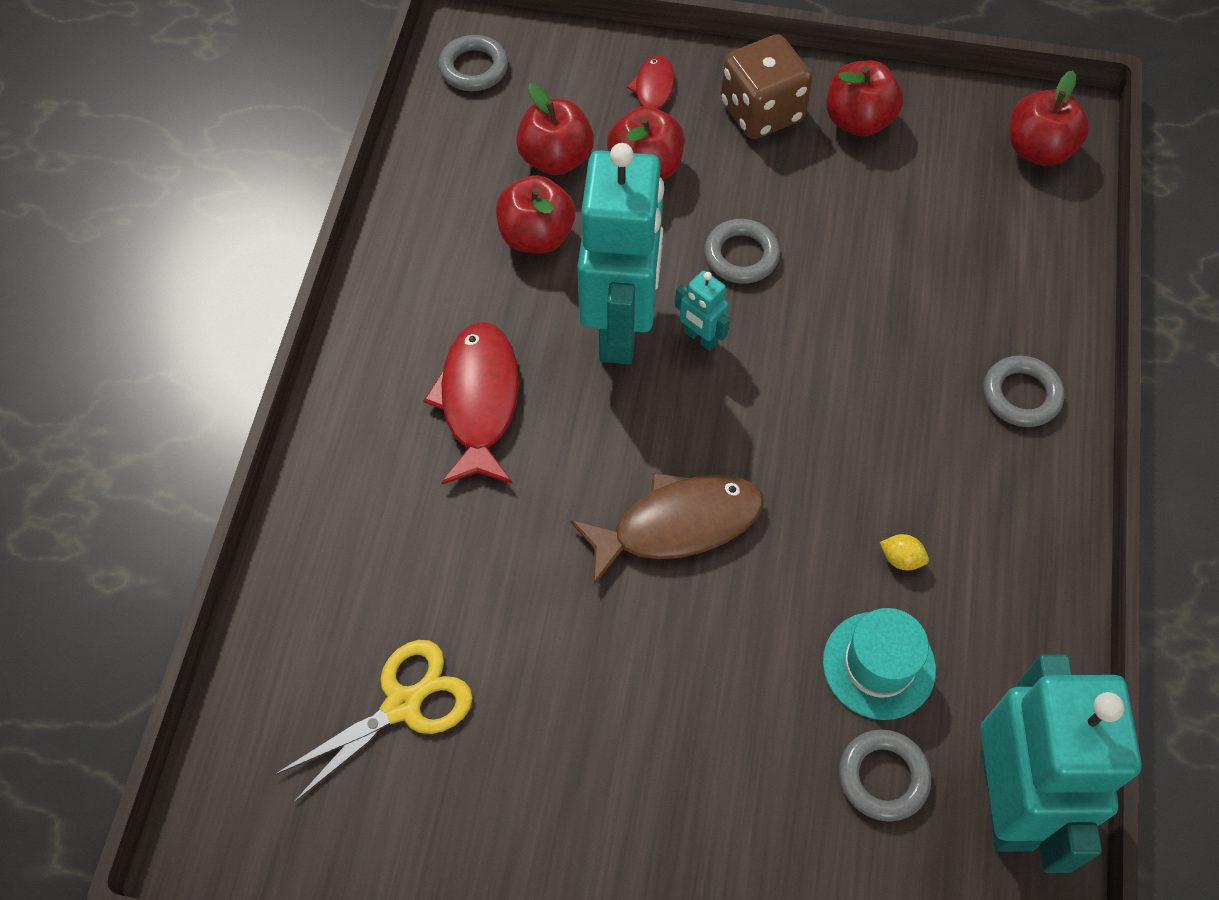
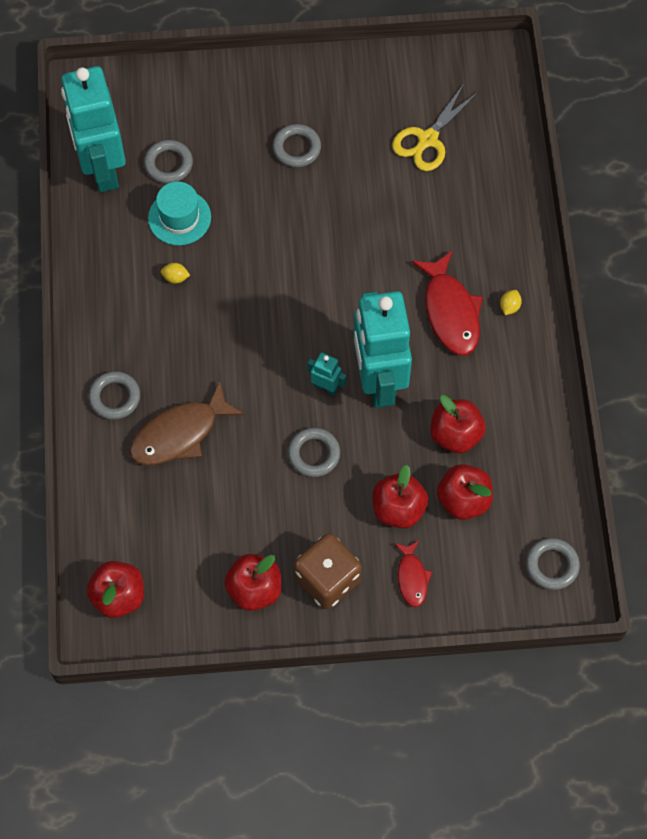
camera: 165 degrees right, 5 degrees up
(387, 387) = (509, 307): none -> yellow lemon
(641, 749) = (296, 148): none -> grey ring
(678, 525) = (308, 266): brown fish -> brown fish (179, 433)

